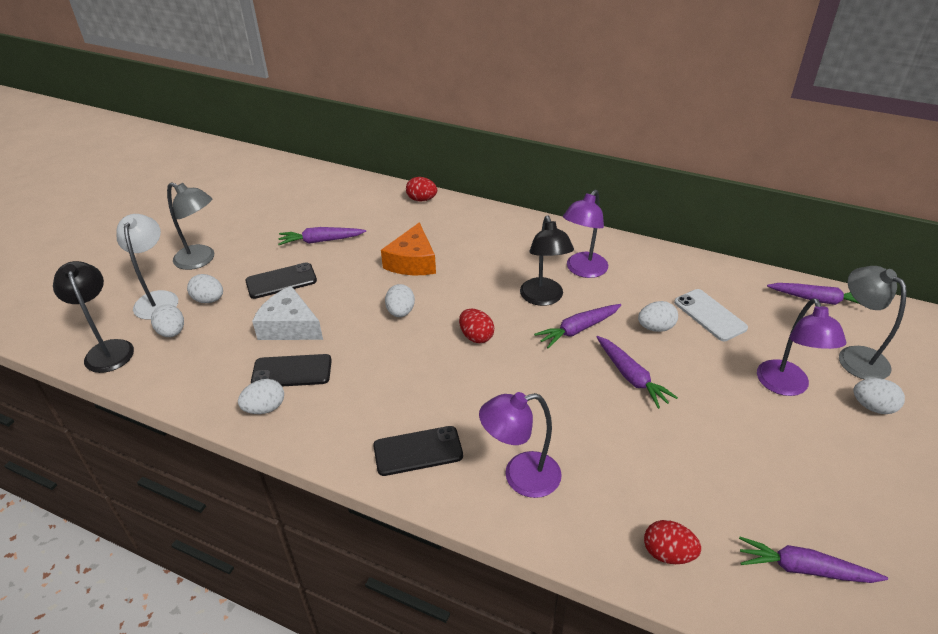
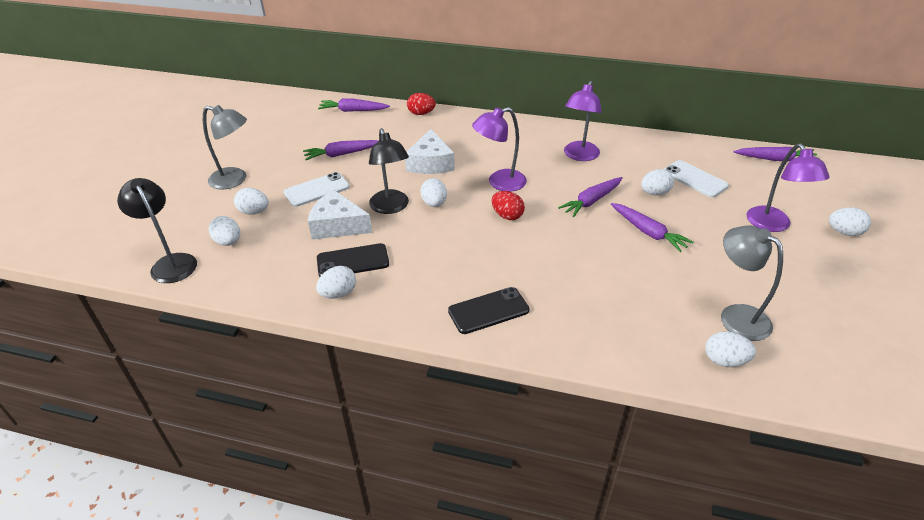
camera: 10 degrees left, 0 degrees up
(158, 299) = (204, 216): white lamp -> none
(281, 281) = (317, 190): black phone -> white phone
(412, 262) = (430, 163): orange cheese -> white cheese
(520, 477) = (583, 319): purple lamp -> purple lamp (499, 183)
(543, 298) = (554, 180): black lamp -> black lamp (391, 207)
(668, 553) = (724, 360): red egg -> white egg
(804, 569) = (834, 356): purple carrot -> purple carrot (353, 111)
(855, 356) = (817, 197): grey lamp -> grey lamp (736, 316)

